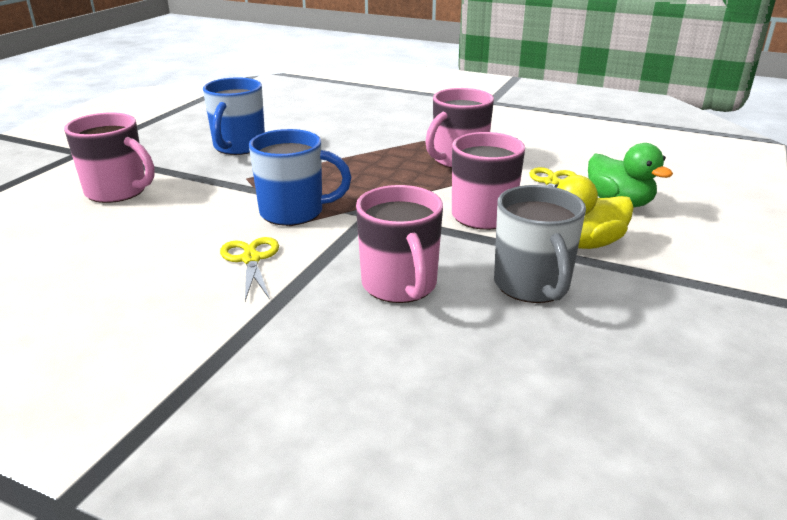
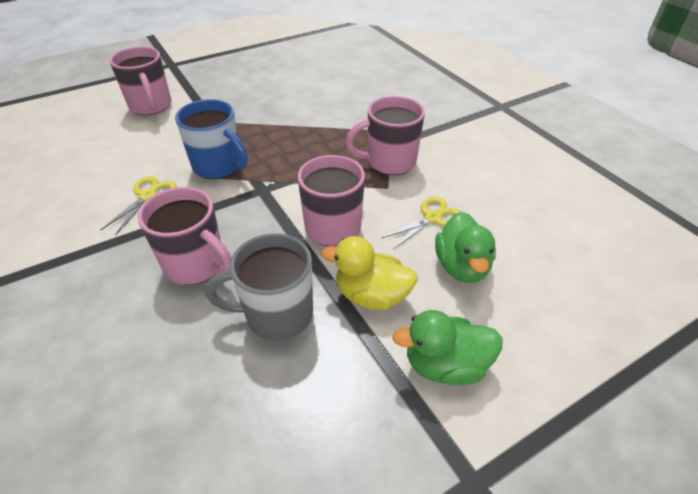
camera: 35 degrees right, 15 degrees up
(238, 147) = (259, 91): blue mug -> none
(400, 286) = (196, 265): pink mug -> pink mug turned 75 degrees counterclockwise
(532, 286) = (276, 314): grey mug -> grey mug turned 60 degrees clockwise
(699, 259) = (445, 365): none -> green duck

